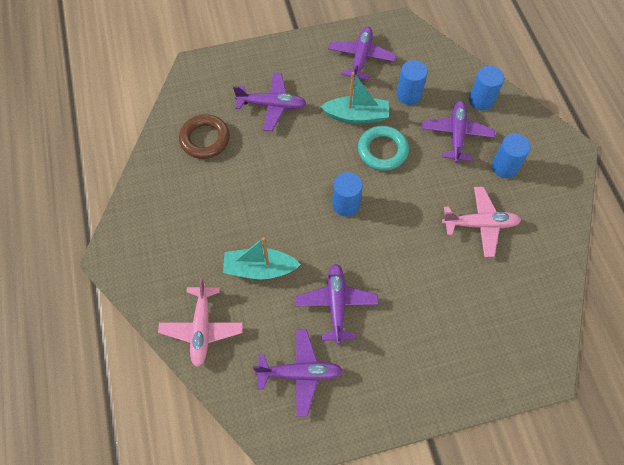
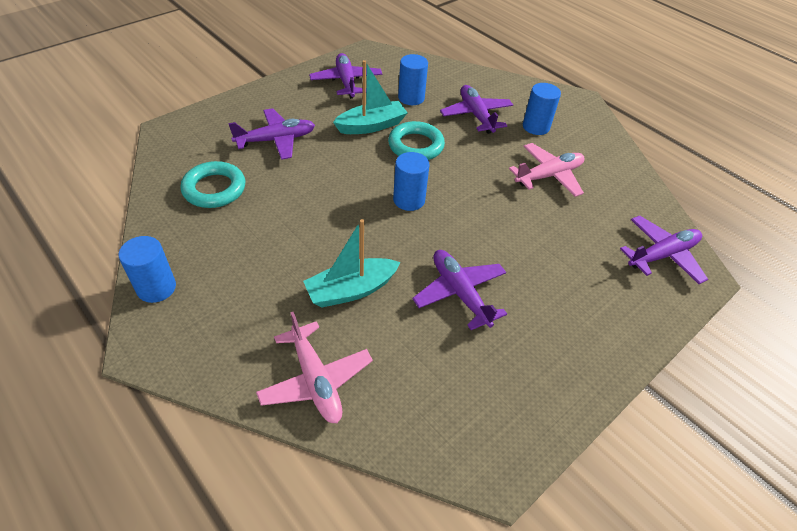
camera: 30 degrees left, 15 degrees down
(205, 139) = (214, 189): brown ring -> turquoise ring
(300, 373) = (465, 379): purple plane -> purple plane (662, 255)
(481, 100) = (479, 86): blue cylinder -> blue cylinder (156, 288)

